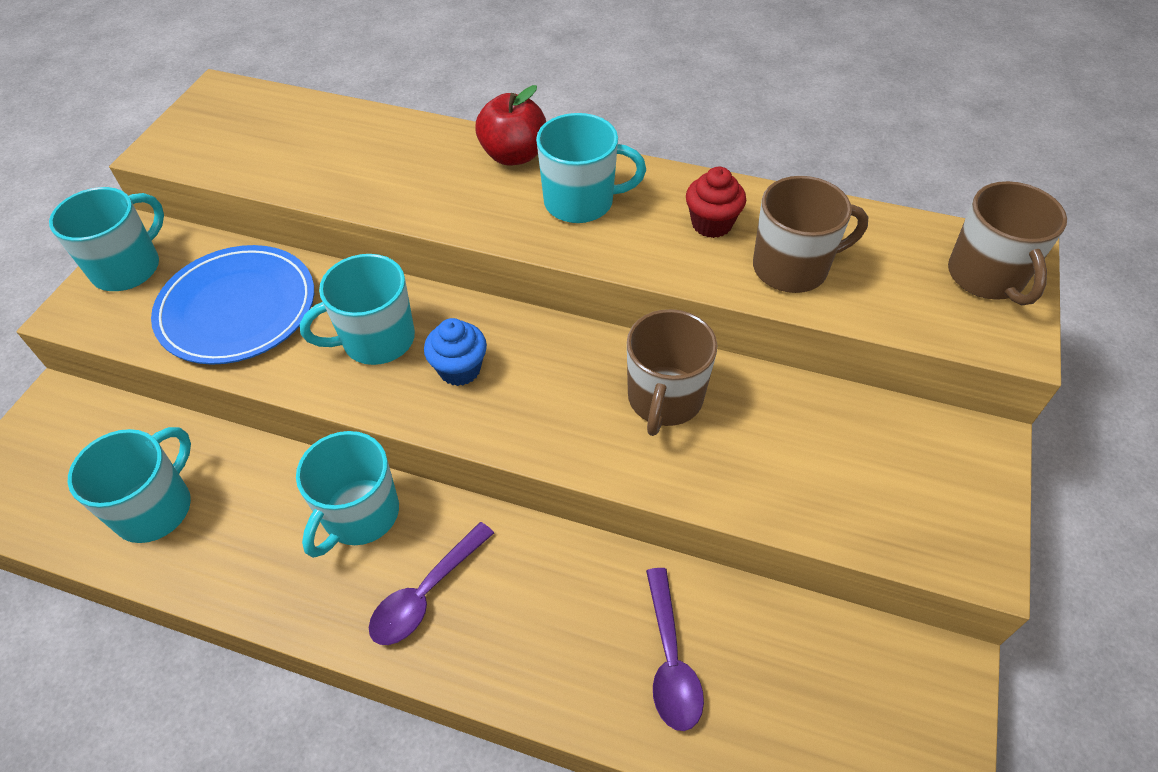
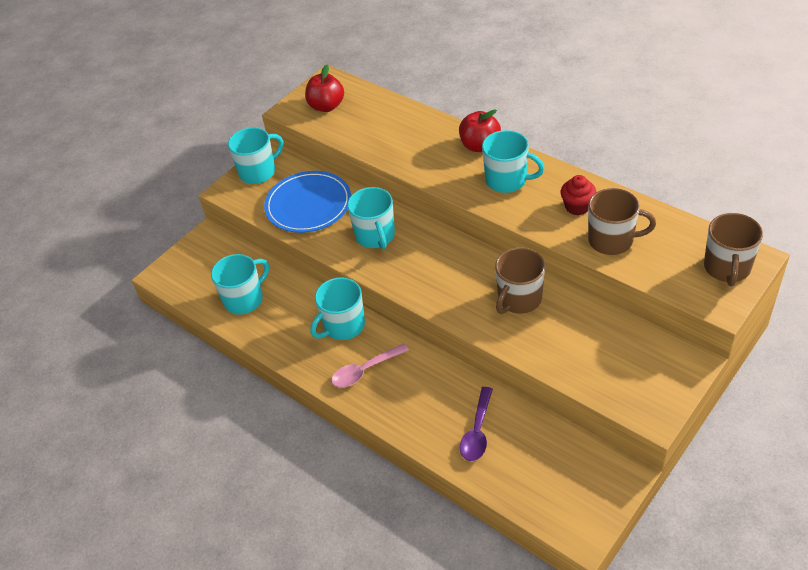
camera: 25 degrees right, 5 degrees down
(227, 134) = (326, 106): none -> red apple
(376, 340) = (375, 236): turquoise mug -> turquoise mug turned 105 degrees counterclockwise
(426, 593) = (365, 370): purple spoon -> pink spoon
(459, 369) = (414, 260): blue cupcake -> none

